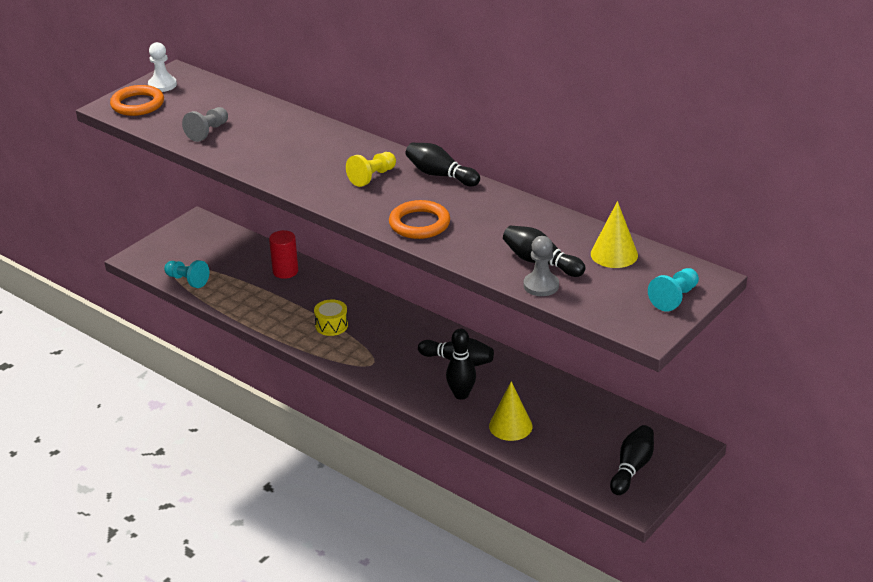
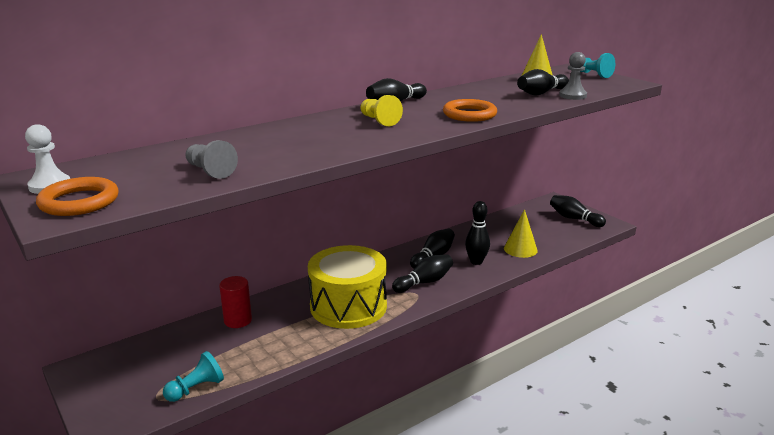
camera: 75 degrees left, 10 degrees down
(331, 325) = (348, 306): yellow drum -> yellow drum, size x2.40
(397, 364) = (424, 282): none -> black bowling pin

